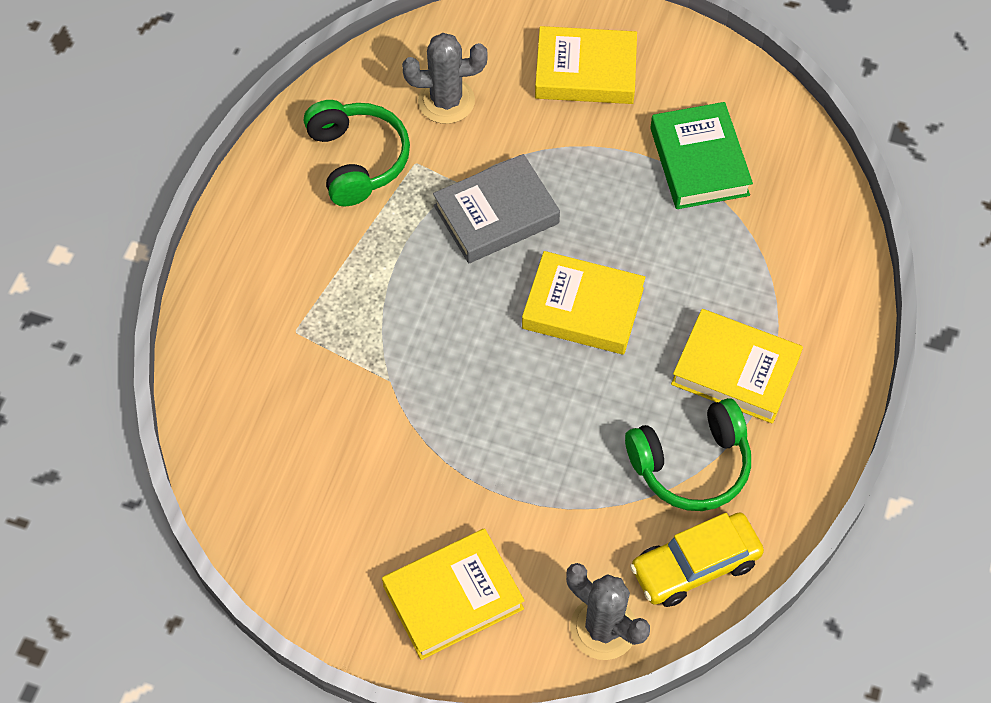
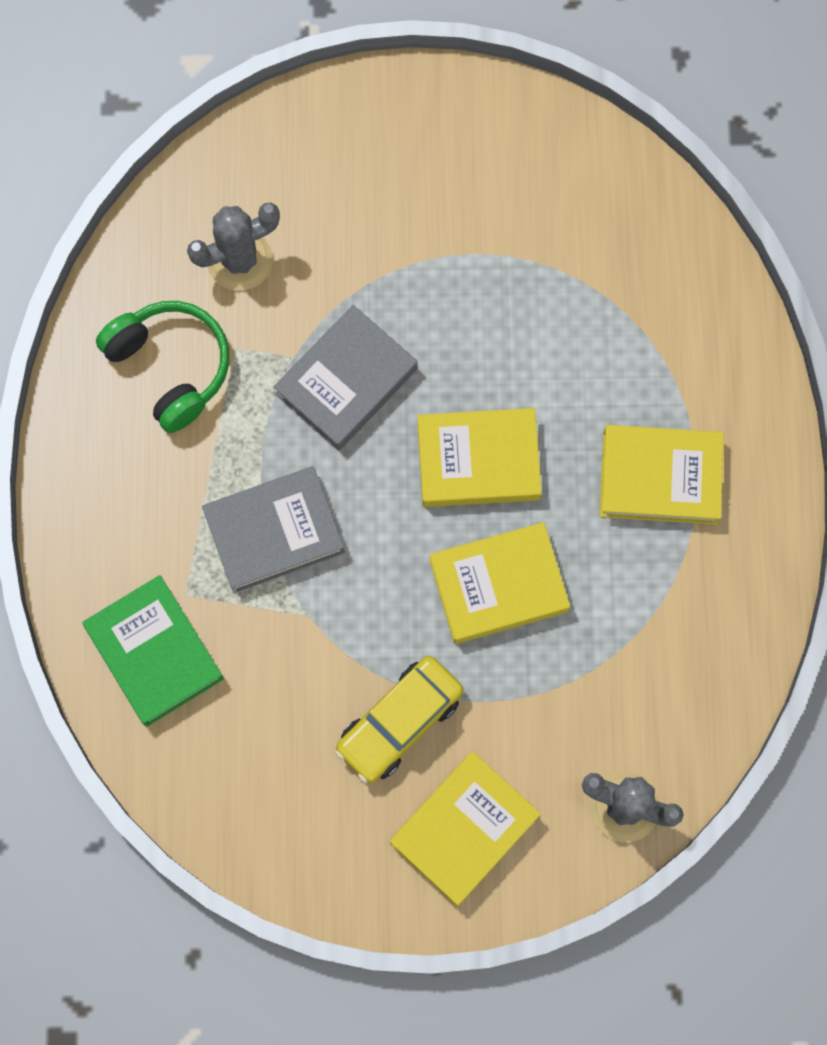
camera: 20 degrees left, 15 degrees up
(388, 307) = (274, 532): none -> grey book
(585, 72) = (378, 171): yellow book -> yellow book (498, 586)
(691, 465) = (651, 599): green headphones -> none
(695, 566) = (691, 708): yellow car -> yellow car (400, 722)
(699, 161) = (539, 241): green book -> green book (154, 653)

